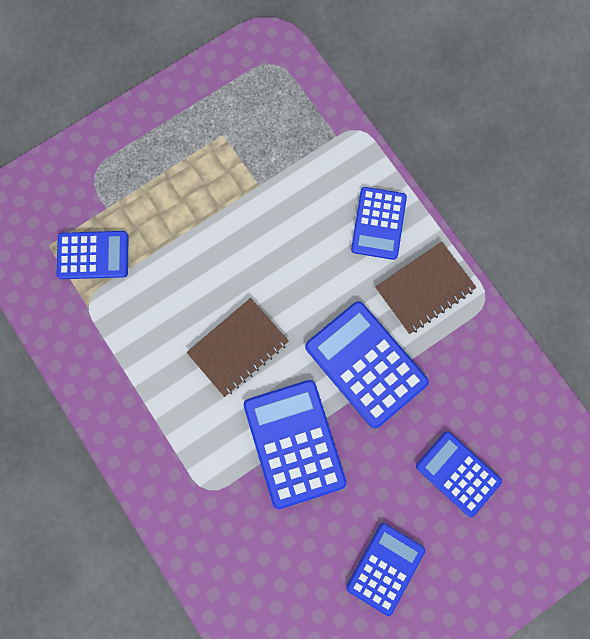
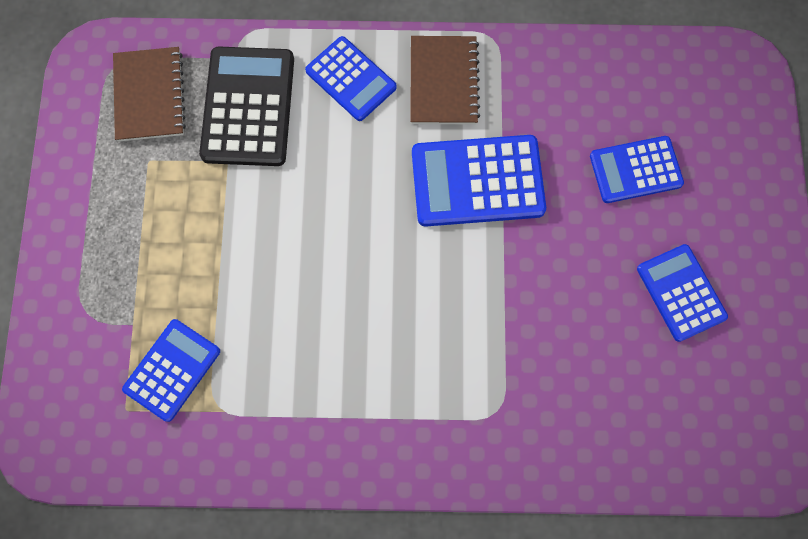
camera: 55 degrees left, 5 degrees down
(238, 347) = (376, 288): brown notebook -> brown notebook (150, 96)
(294, 443) = (507, 297): blue calculator -> none
(307, 170) = (248, 107): none -> black calculator

